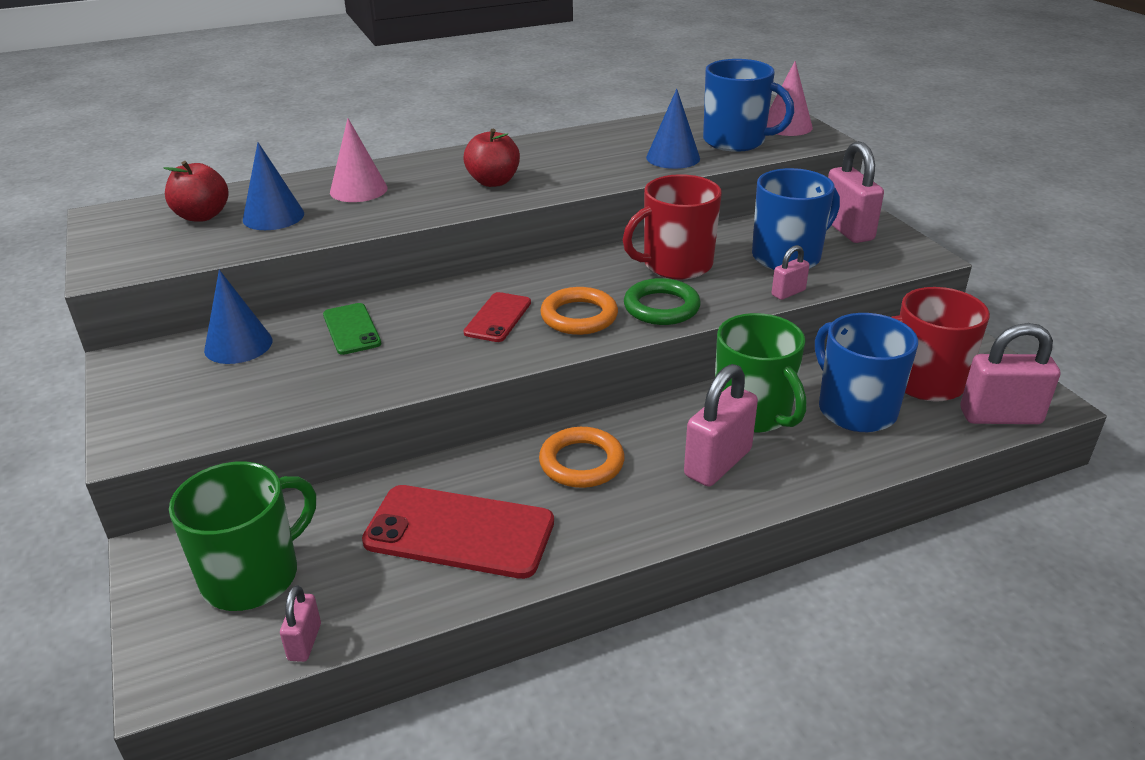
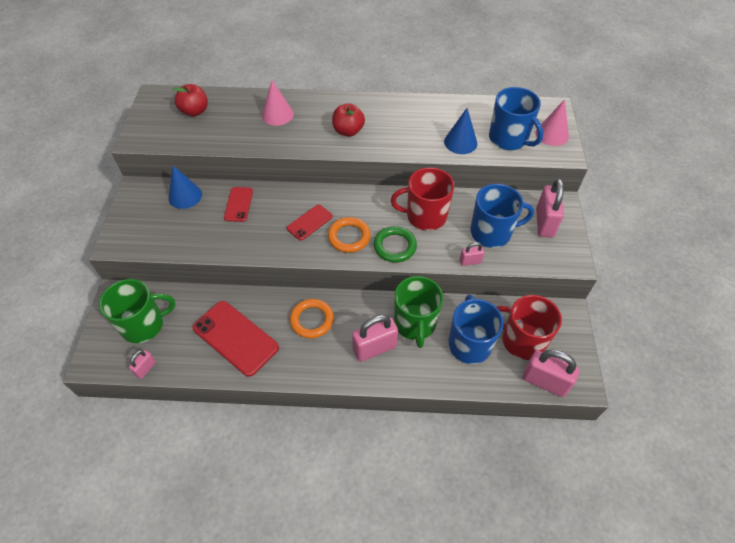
camera: 25 degrees right, 20 degrees up
(273, 216) = (226, 123): blue cone -> none
(351, 329) = (238, 204): green phone -> red phone

